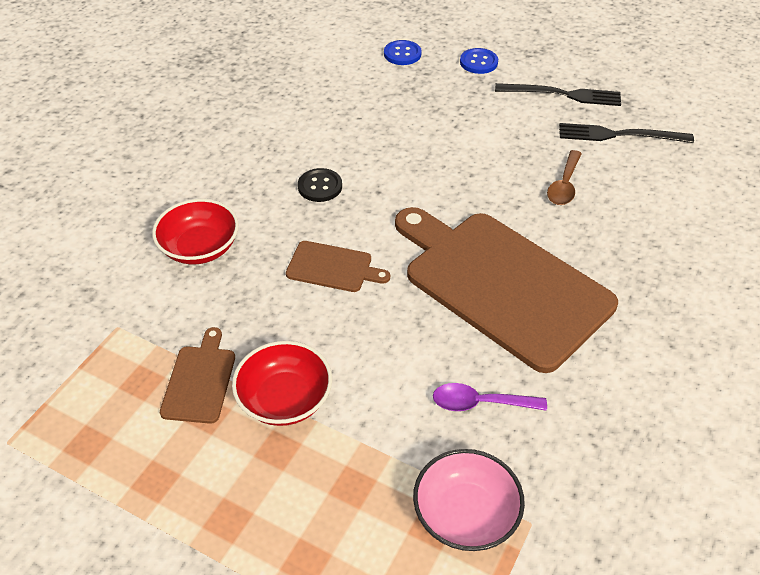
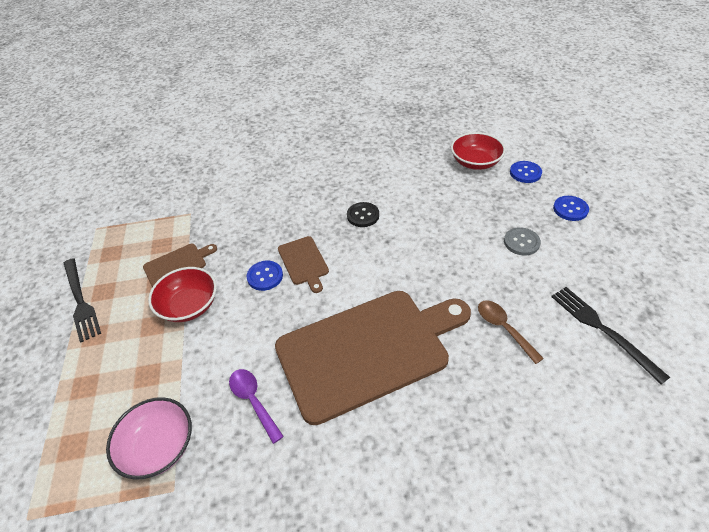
camera: 55 degrees right, 0 degrees up
(200, 248) = (268, 204): red bowl -> red bowl (475, 162)
(316, 309) = (265, 276): none -> blue button
(483, 113) = (521, 242): none -> grey button
(502, 284) = (368, 350): brown cutting board -> brown cutting board turned 60 degrees clockwise
(562, 95) = (601, 271): black fork -> black fork (80, 301)
(564, 185) = (503, 328): brown spoon -> brown spoon turned 75 degrees clockwise

